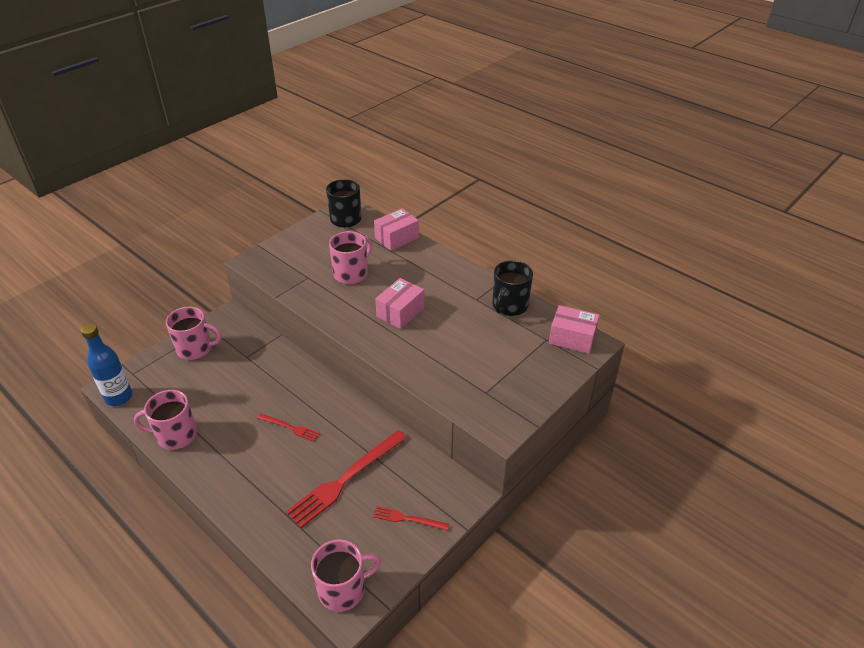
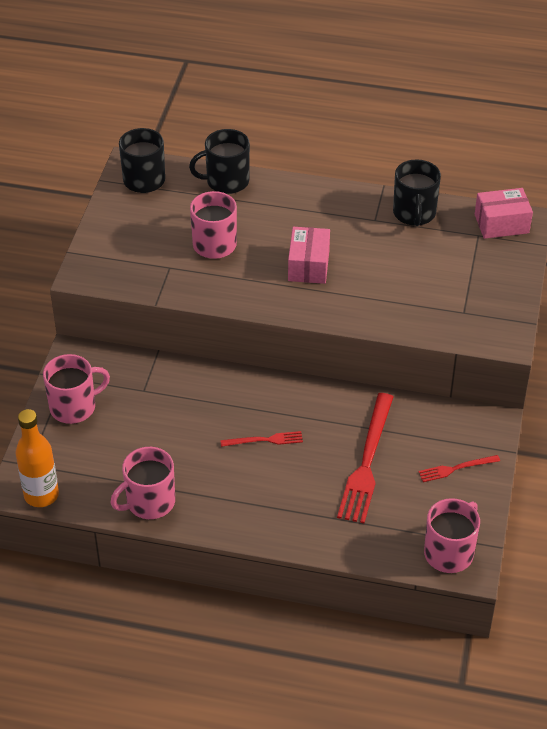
camera: 30 degrees left, 5 degrees up
(119, 397) = (41, 495): blue bottle -> orange bottle
(397, 238) = (226, 181): pink box -> black mug

